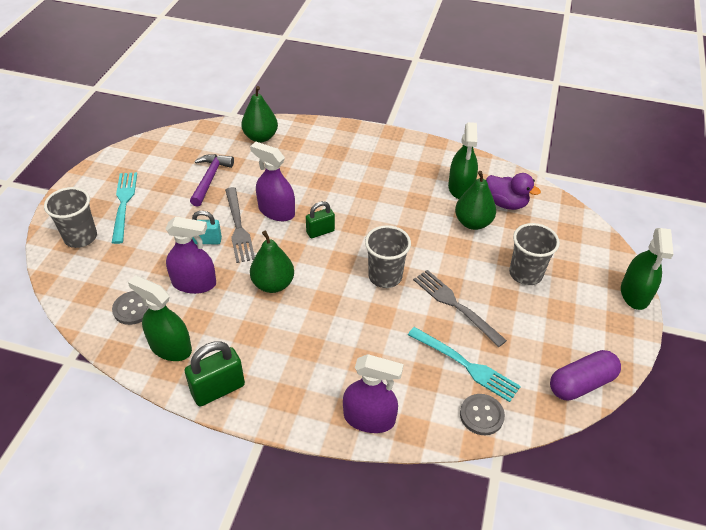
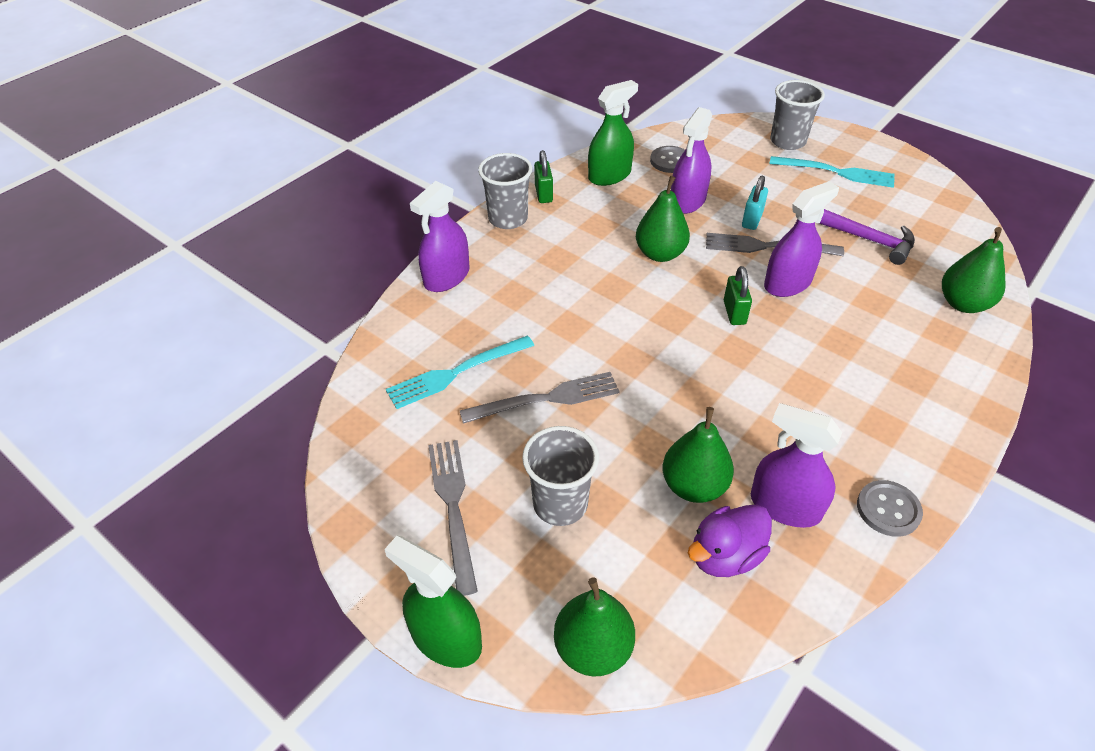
camera: 115 degrees right, 0 degrees up
(218, 389) = (543, 194): green padlock -> green padlock, size x0.64
(385, 276) = (628, 348): grey cup -> grey cup (508, 219)
(460, 187) = (785, 506): green spray bottle -> purple spray bottle
(481, 415) = (389, 360): grey button -> grey button (888, 509)
(565, 322) = (453, 506): none -> grey fork
(581, 383) = (358, 472): purple capsule -> none
(591, 238) = (593, 648): none -> green pear

